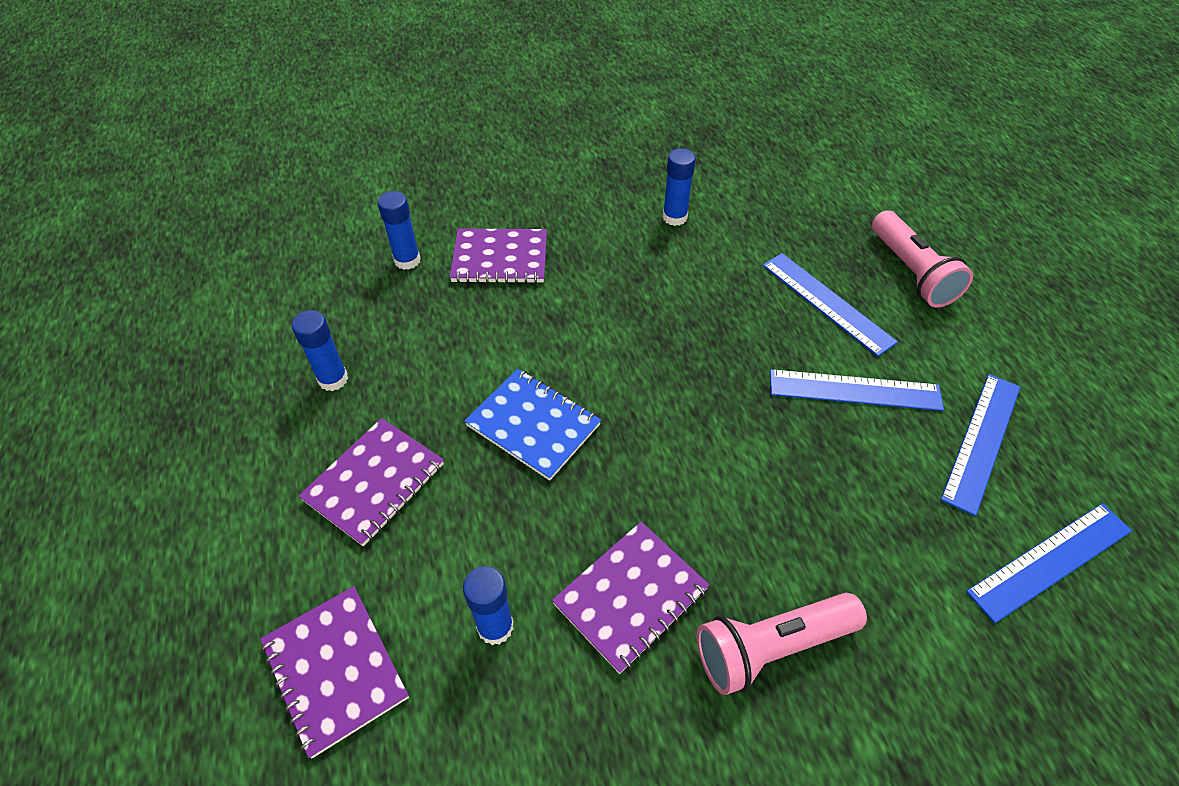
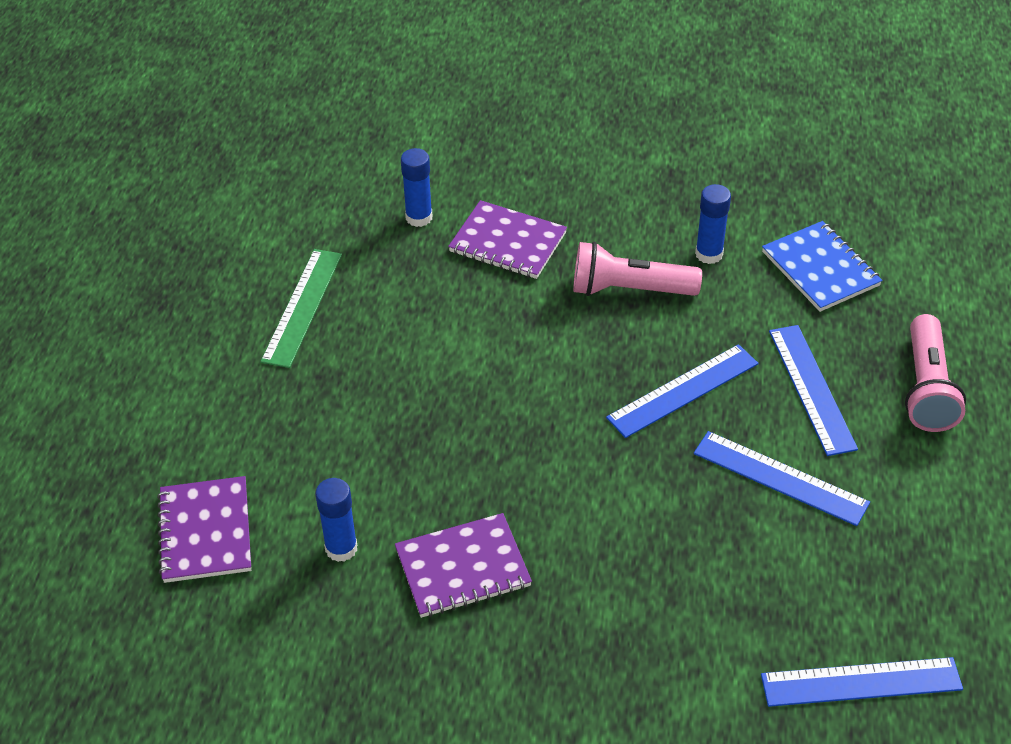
camera: 25 degrees right, 5 degrees down
(333, 379) = (302, 307): blue glue stick -> green ruler
(374, 482) = (298, 405): purple notebook -> none
(533, 425) = (456, 405): blue notebook -> blue notebook (820, 269)
(771, 647) = (557, 648): pink flashlight -> pink flashlight (629, 289)
(981, 441) = (875, 565): blue ruler -> blue ruler (683, 390)

